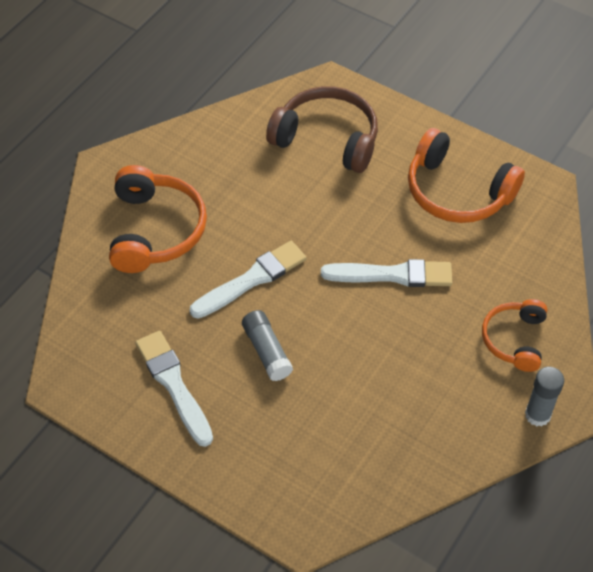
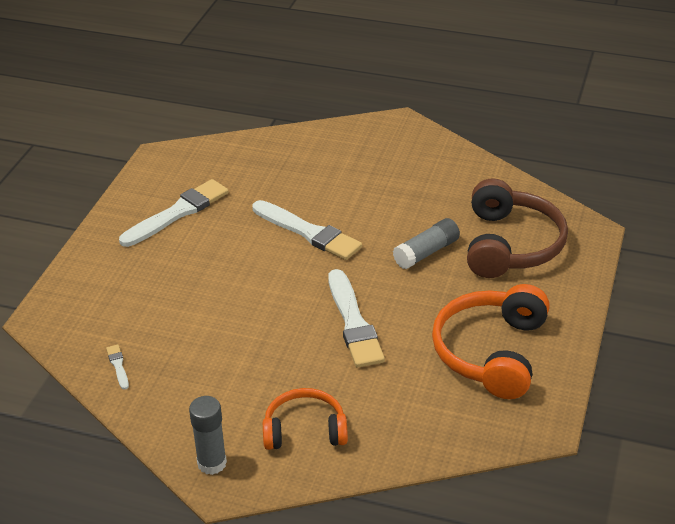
camera: 75 degrees right, 15 degrees down
(155, 230) = (340, 166): orange headphones -> none
(267, 351) = (230, 258): grey glue stick -> grey glue stick (426, 252)
(395, 472) = (118, 366): none -> white brush

